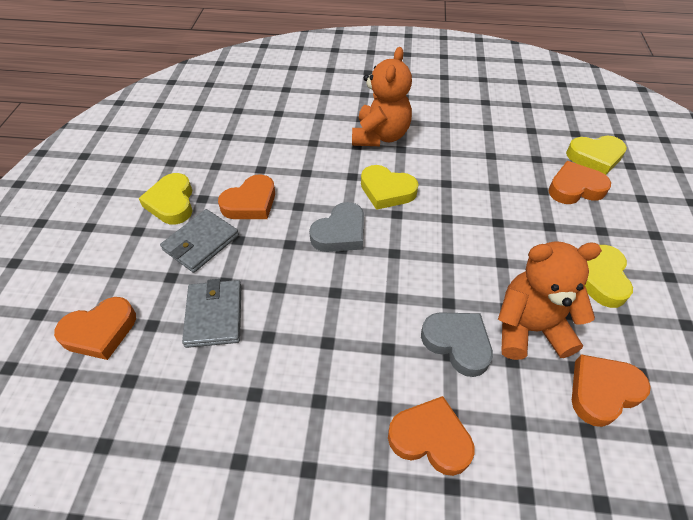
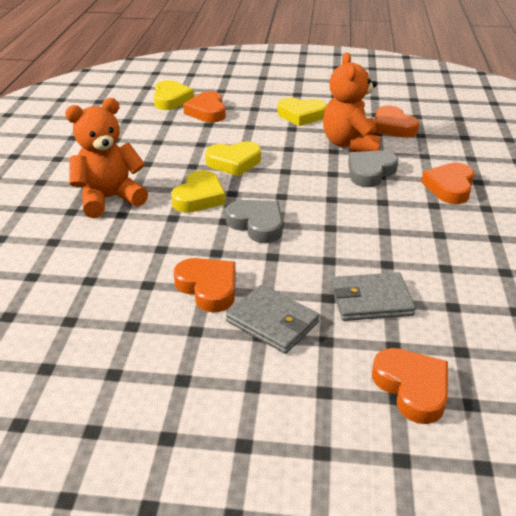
camera: 90 degrees left, 15 degrees down
(172, 203) = (201, 359): yellow heart -> yellow heart (234, 162)
(380, 136) = (109, 199): orange teddy bear -> orange teddy bear turned 45 degrees counterclockwise

